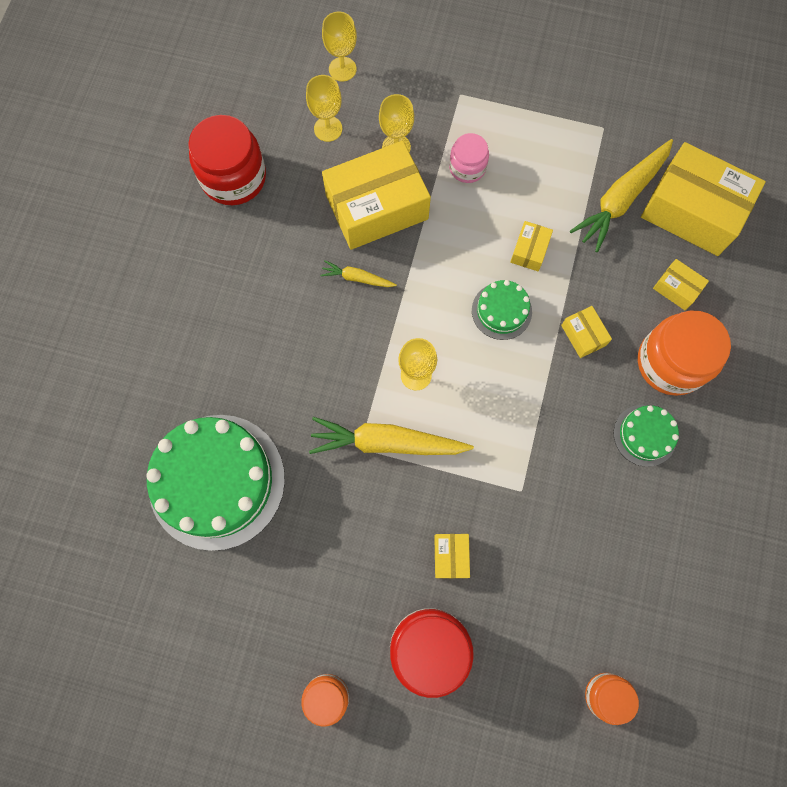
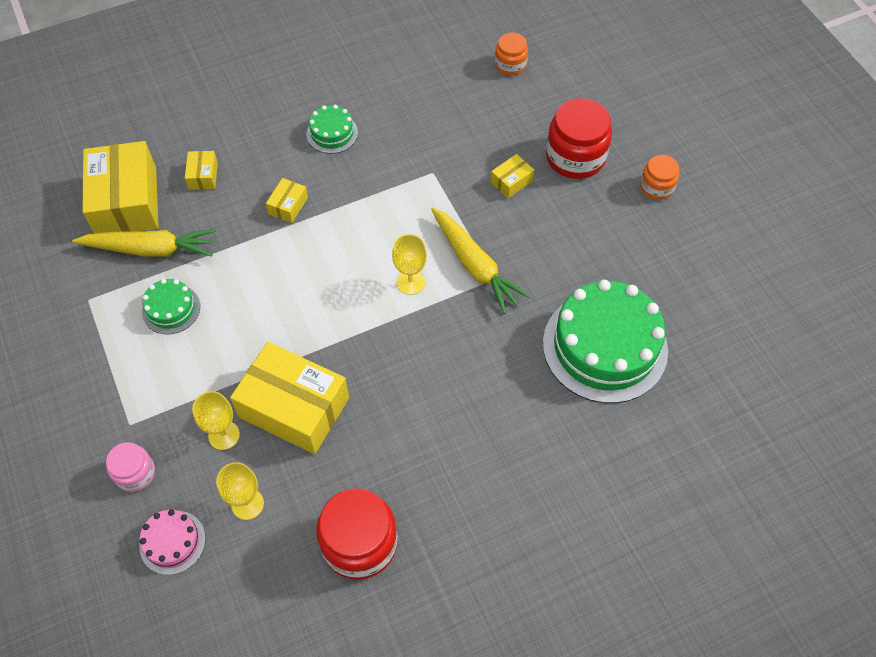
camera: 130 degrees left, 15 degrees down
(342, 69) = (172, 542): yellow goblet -> pink cake
(357, 278) = (369, 375): yellow carrot -> none
(467, 167) = (202, 368): pink jar -> pink jar (135, 473)
(501, 311) = (312, 264): green cake -> green cake (171, 309)
(529, 250) = (245, 278): yellow box -> none
(671, 362) = (265, 148): orange jar -> none

